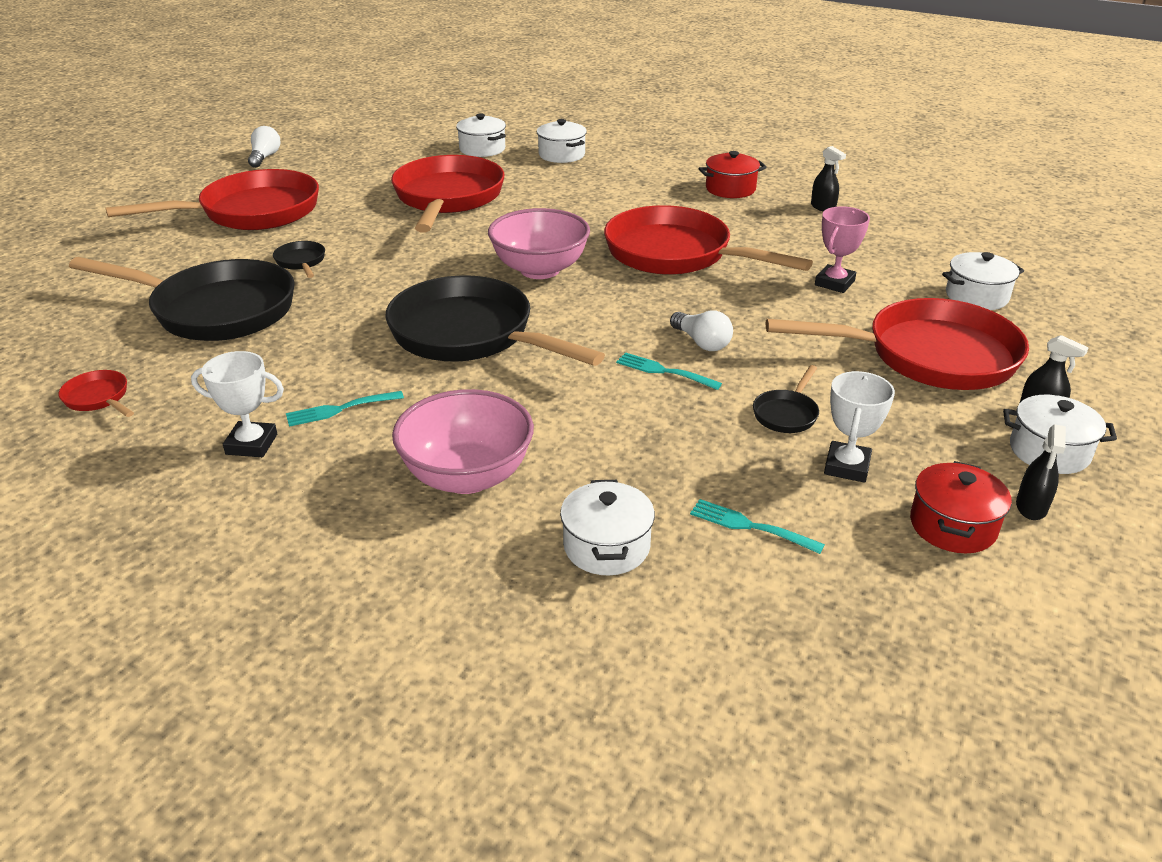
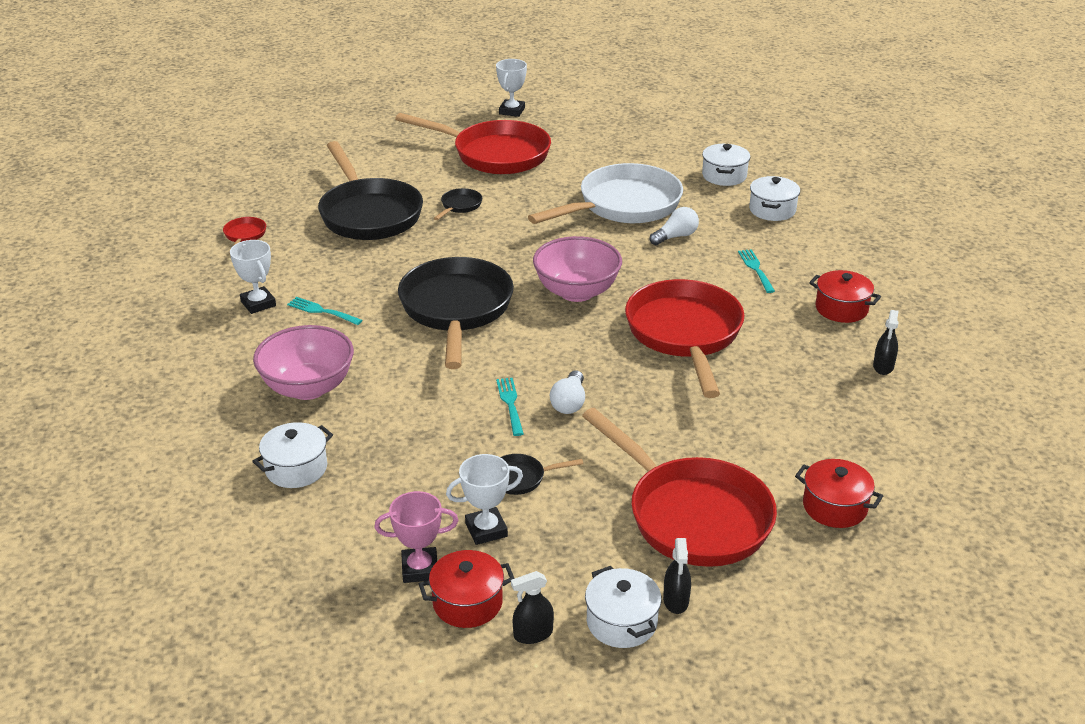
camera: 50 degrees right, 0 degrees up
(199, 177) = (512, 111): none -> white trophy
(265, 157) = (573, 113): white light bulb -> white light bulb (675, 236)
(448, 198) = (623, 205): red pan -> white pan
(750, 526) = (373, 515): turquoise fork -> turquoise fork (756, 269)
(834, 283) = (748, 425): pink trophy -> pink trophy (420, 569)
(976, 296) = (834, 507): white pot -> red pot

